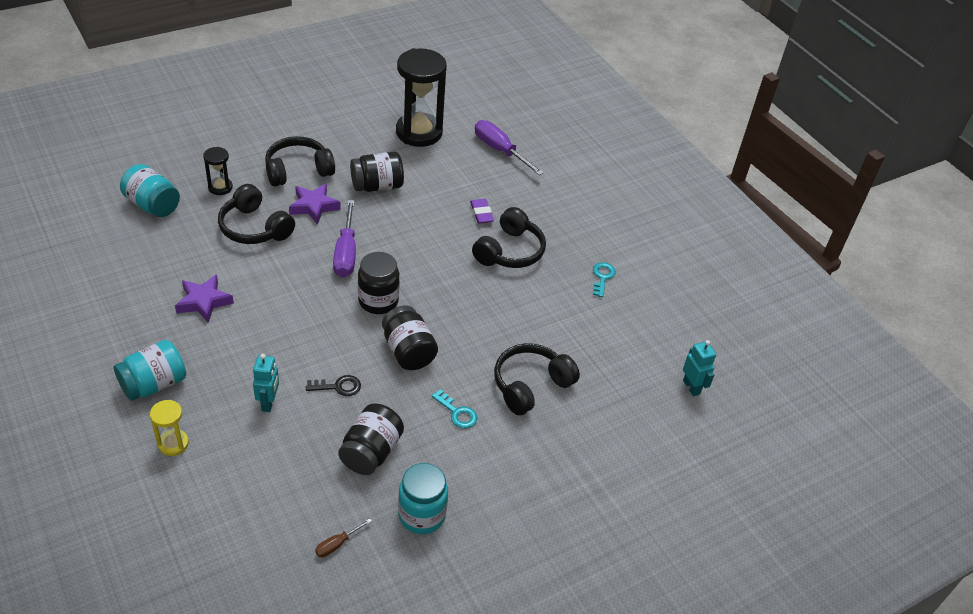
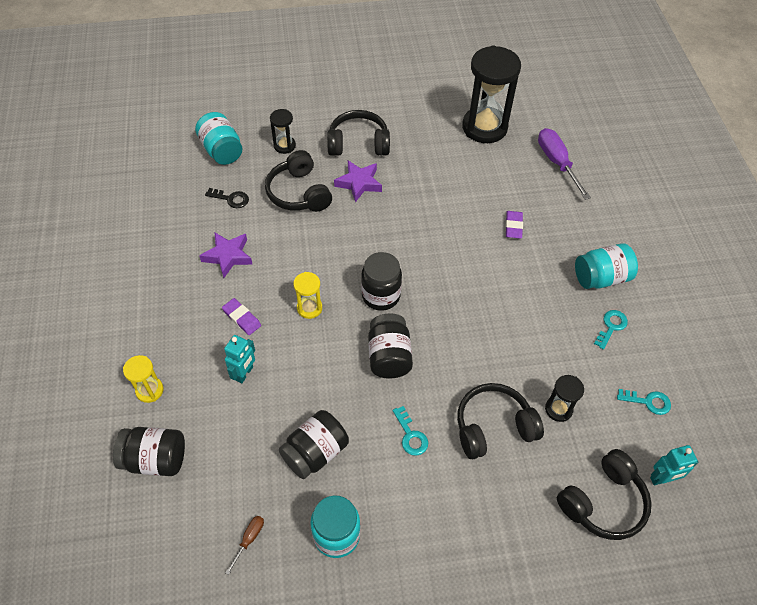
camera: 25 degrees right, 10 degrees up
(154, 384) = (156, 327): turquoise jar -> turquoise jar (601, 278)
(244, 354) = (241, 318): none -> purple eraser
(311, 329) = (309, 308): none -> yellow hourglass
(337, 544) = (249, 539): brown screwdriver -> brown screwdriver turned 135 degrees clockwise
(338, 386) = (311, 375): black key -> black key (231, 199)
(346, 253) = (370, 238): purple screwdriver -> none
(377, 186) = (424, 175): black jar -> black jar (155, 459)
(510, 251) = (526, 274): black headphones -> black headphones (603, 502)
(582, 356) = (558, 409): none -> black hourglass
(657, 330) = (648, 402): none -> turquoise key
(691, 387) = (662, 479): turquoise robot -> turquoise robot turned 75 degrees clockwise

